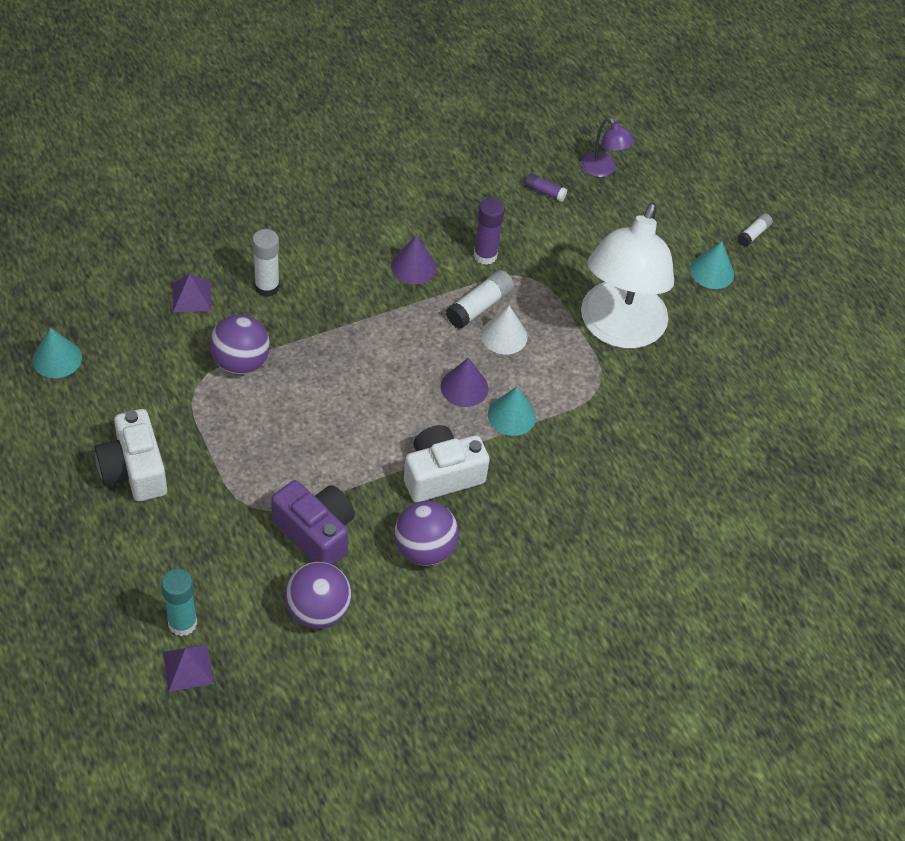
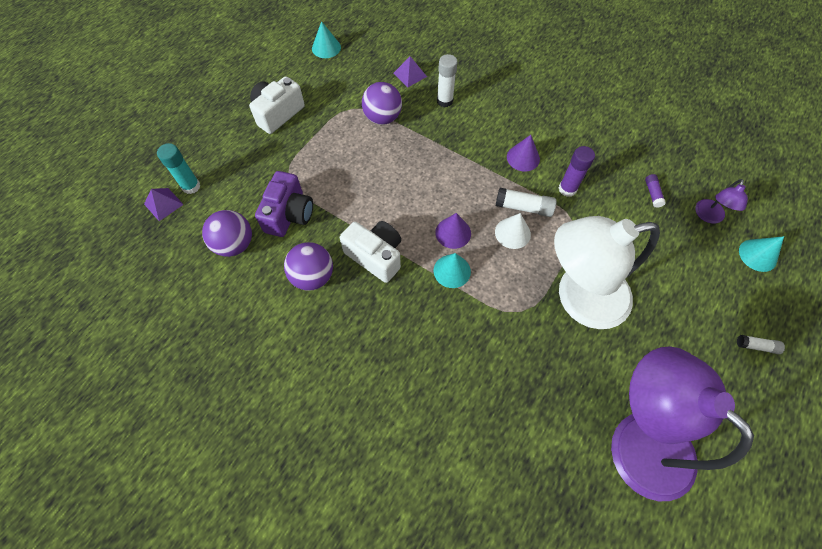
camera: 65 degrees right, 10 degrees up
(712, 271) = (690, 334): turquoise cone -> turquoise cone (757, 255)
(781, 377) = (637, 438): none -> purple lamp

